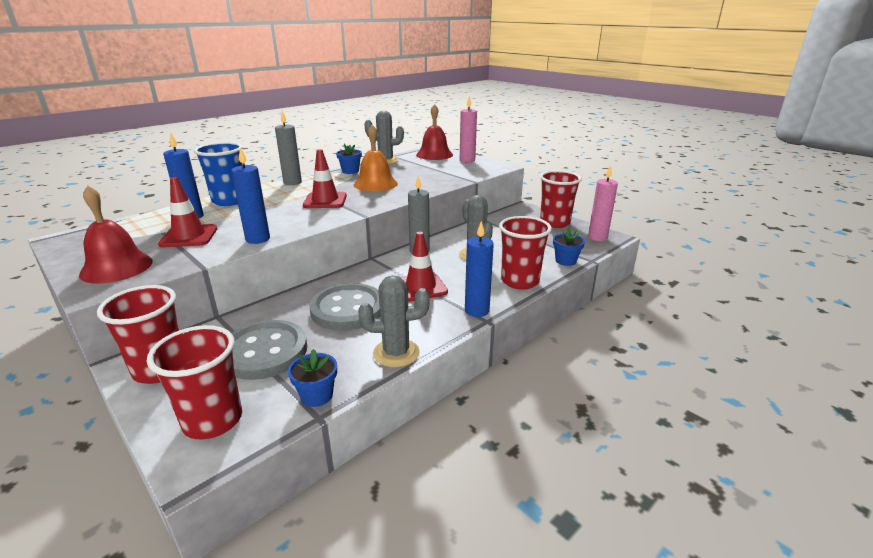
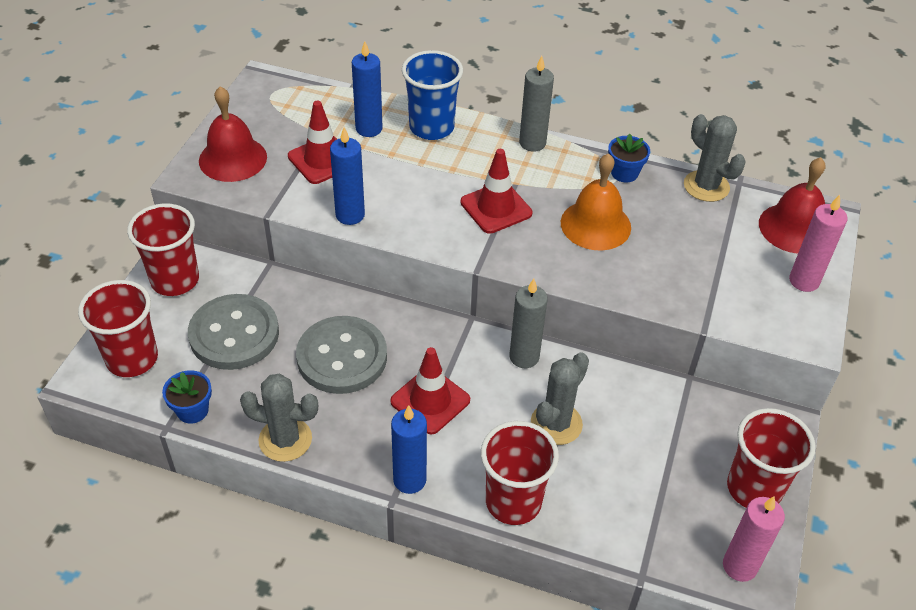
camera: 60 degrees right, 20 degrees up
(396, 353) = (285, 439): grey cactus -> grey cactus turned 45 degrees counterclockwise
(565, 261) = (616, 541): blue flower pot -> none

